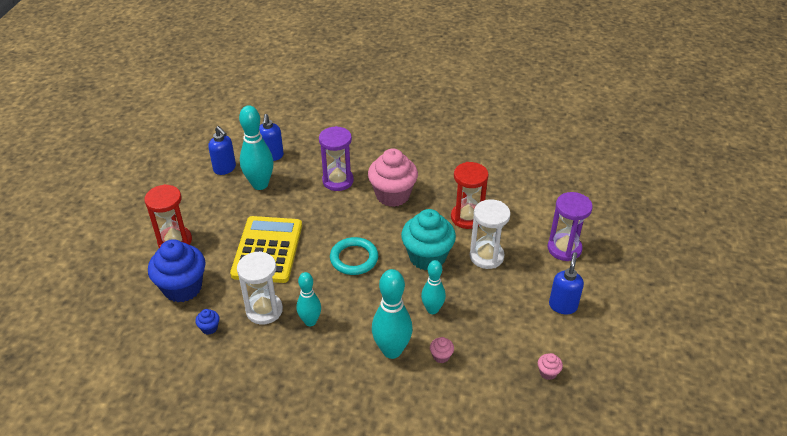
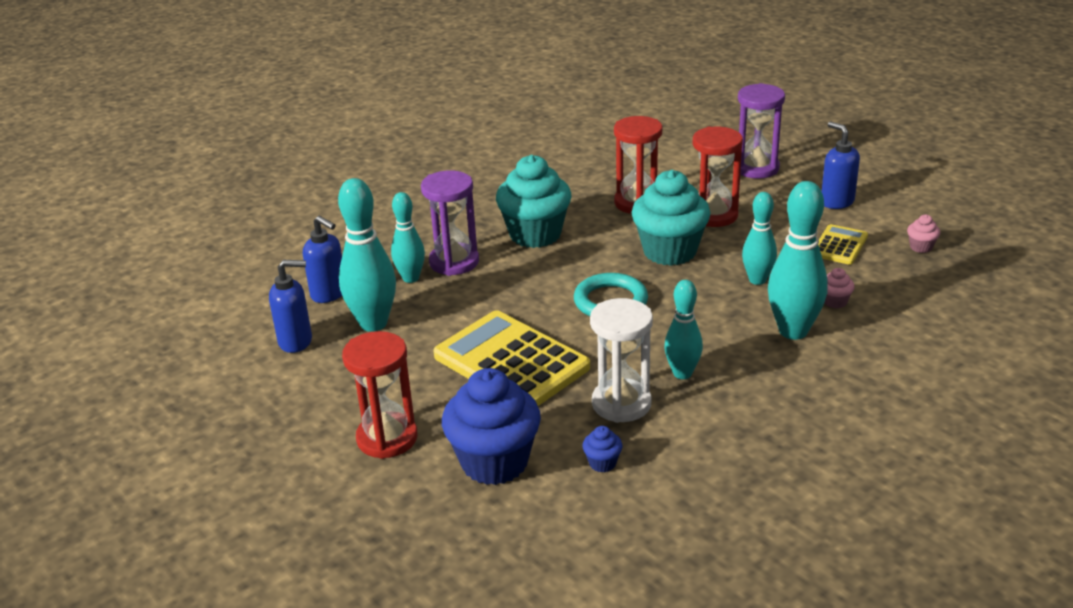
camera: 50 degrees left, 10 degrees down
(309, 174) = (411, 278): none -> turquoise bowling pin
(392, 195) = (535, 234): pink cupcake -> turquoise cupcake
(486, 256) = (714, 215): white hourglass -> red hourglass
(509, 330) = (839, 245): none -> yellow calculator

